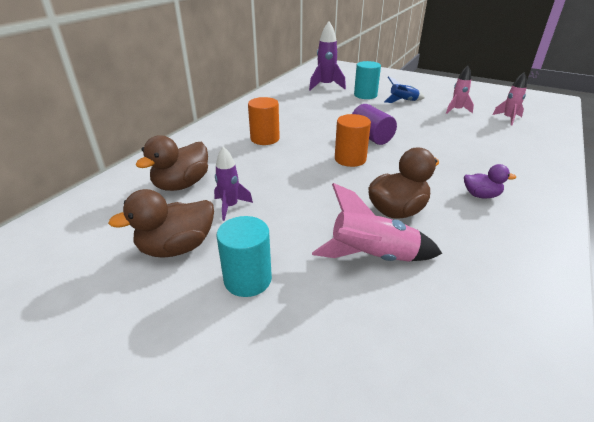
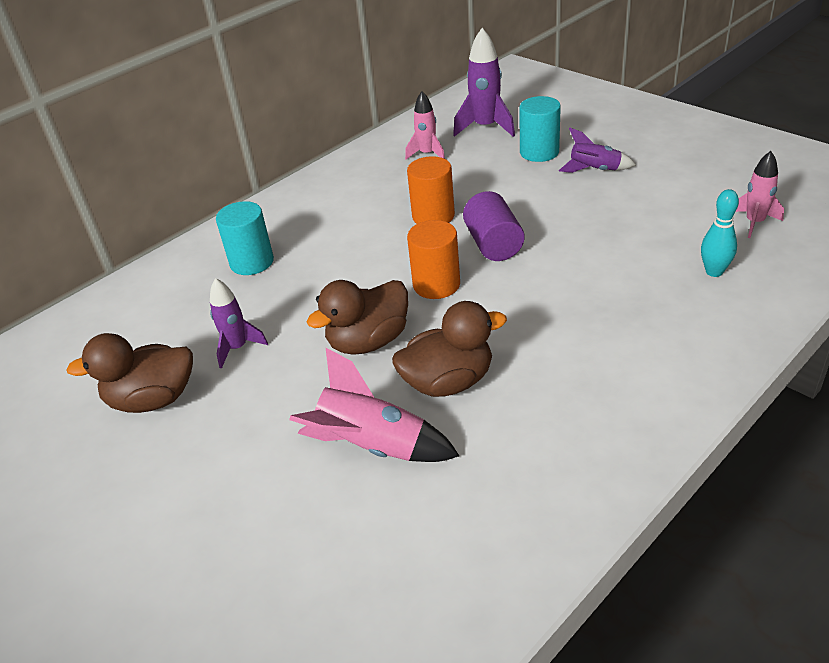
camera: 20 degrees right, 5 degrees up
(182, 184) = (193, 306): brown duck -> brown duck (368, 341)
(247, 279) = (212, 454): turquoise cylinder -> turquoise cylinder (252, 262)
(265, 139) = (335, 234): orange cylinder -> orange cylinder (433, 216)
(403, 101) = (595, 170): blue rocket -> purple rocket
(456, 110) = (675, 197): pink rocket -> pink rocket (427, 154)
(481, 195) = (587, 371): purple duck -> none
(508, 141) = (714, 272): none -> turquoise bowling pin

